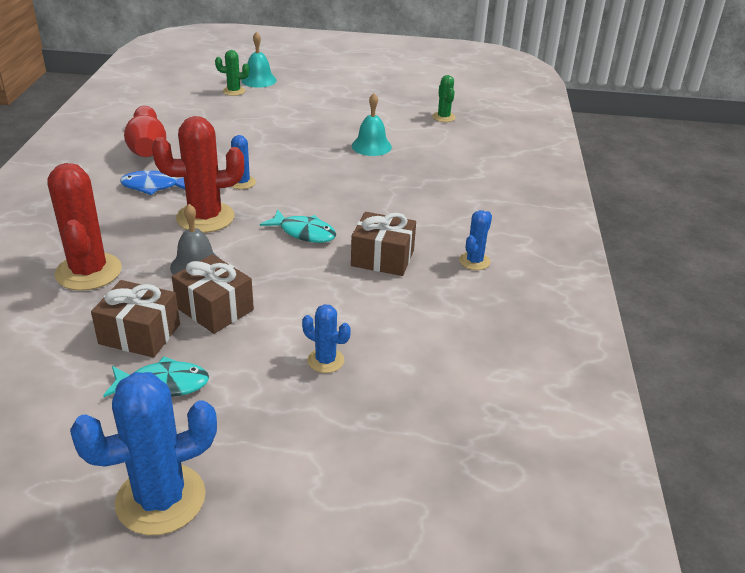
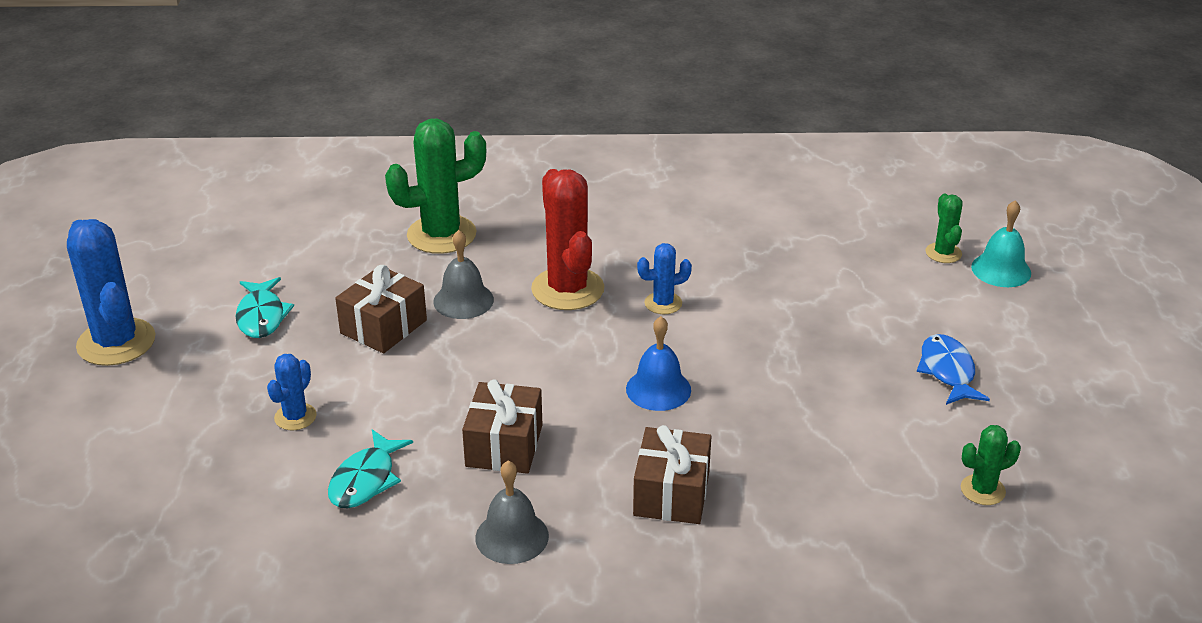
camera: 85 degrees right, 0 degrees up
(88, 272) = (441, 235): red cactus -> green cactus
(140, 334) = (338, 287): brown gift -> brown gift (671, 493)
(147, 147) = (729, 215): red bowling pin -> none
(154, 186) = (630, 239): blue fish -> blue fish (947, 371)
(304, 233) = (551, 371): turquoise fish -> turquoise fish (366, 480)
(336, 194) = (658, 389): none -> blue bell
(371, 146) = (824, 410): turquoise bell -> none
(474, 261) = (512, 536): blue cactus -> grey bell

